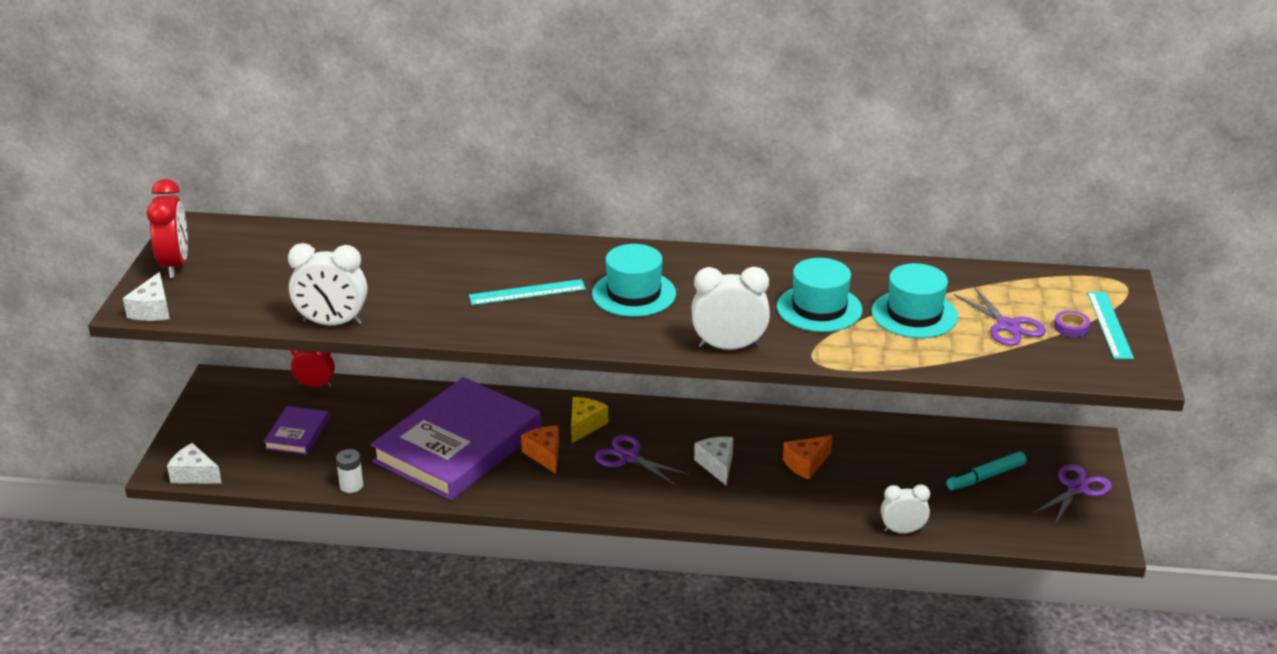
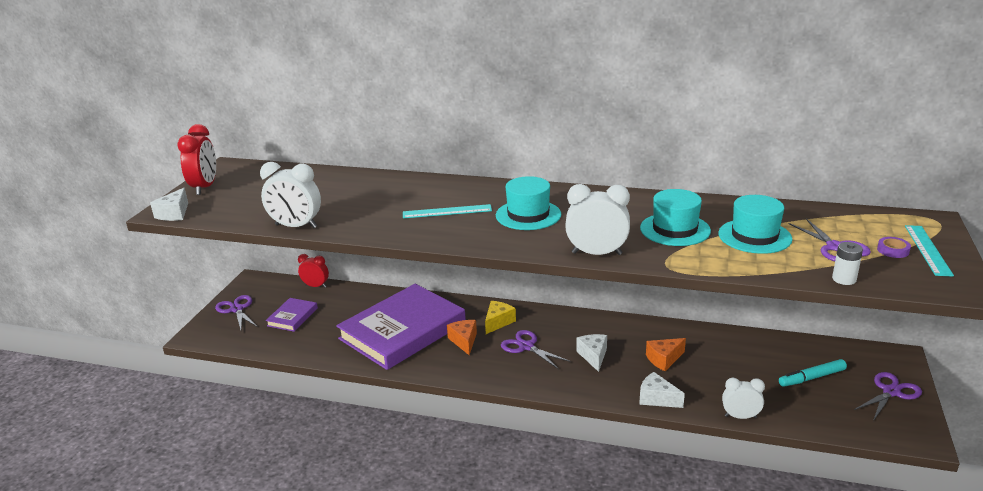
camera: 10 degrees right, 5 degrees down
(194, 474) = (212, 341): white cheese -> white cheese (657, 398)
(212, 427) = (237, 309): none -> purple scissors
(351, 486) = (318, 355): white battery -> white battery (844, 279)

